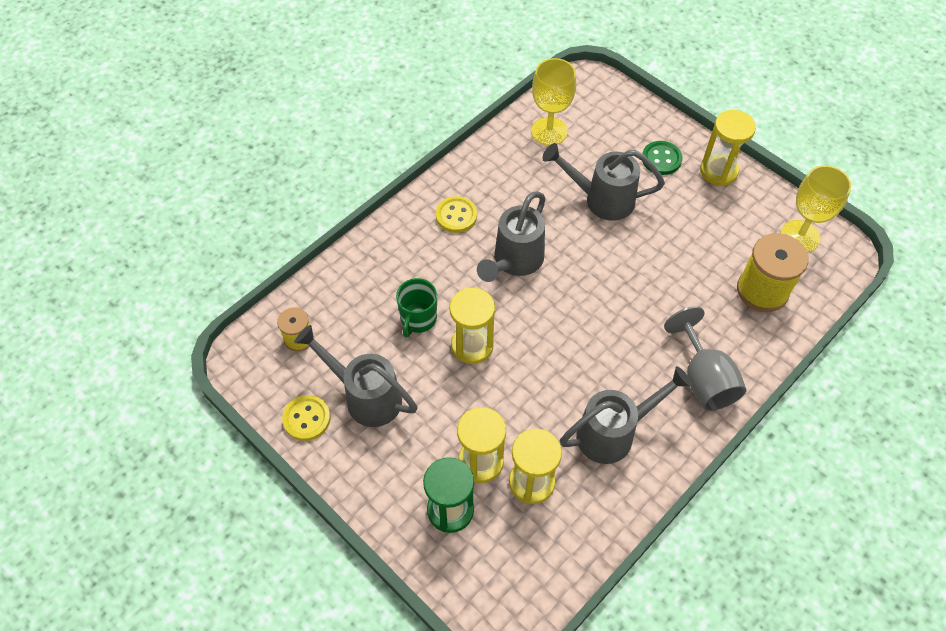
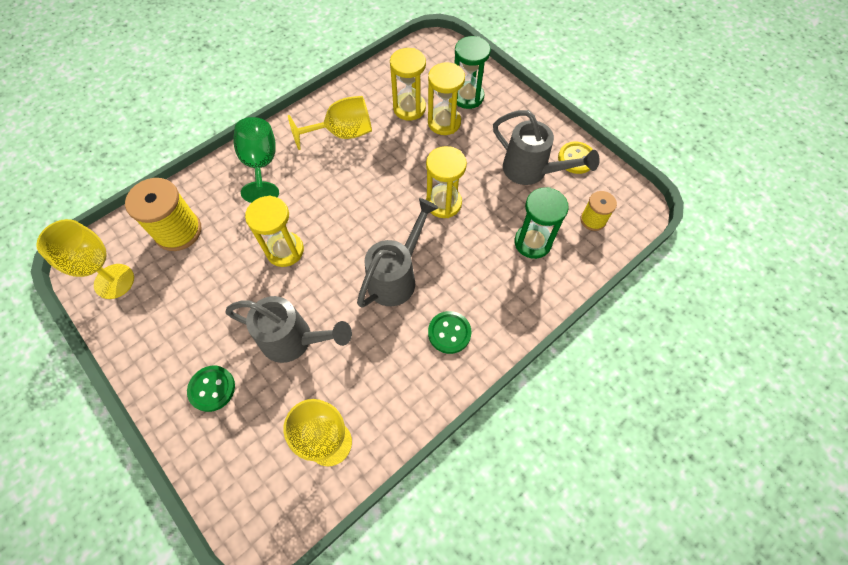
camera: 175 degrees left, 5 degrees up
(370, 307) = (532, 242): none -> green hourglass
(418, 319) = (489, 229): green mug -> none
(456, 216) = (449, 333): yellow button -> green button
(614, 433) = (343, 133): grey watering can -> yellow goblet
(704, 379) = (261, 164): grey goblet -> green goblet
(718, 171) = (156, 366): yellow hourglass -> yellow hourglass (285, 250)

